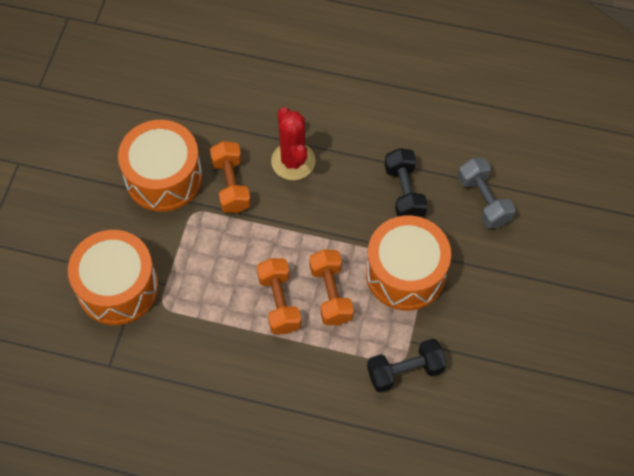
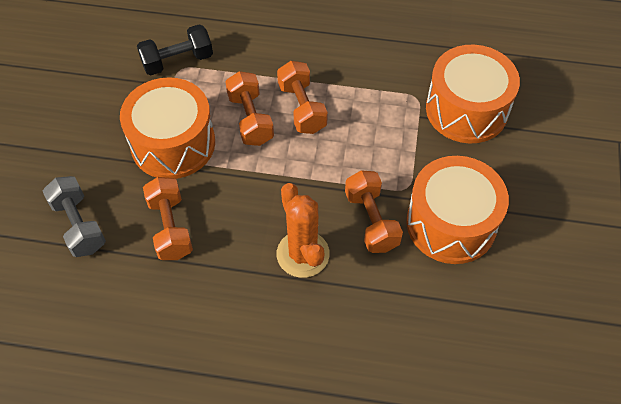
camera: 175 degrees right, 5 degrees down
(293, 161) = (303, 254): red cactus -> orange cactus
(404, 192) = (170, 227): black dumbbell -> orange dumbbell

